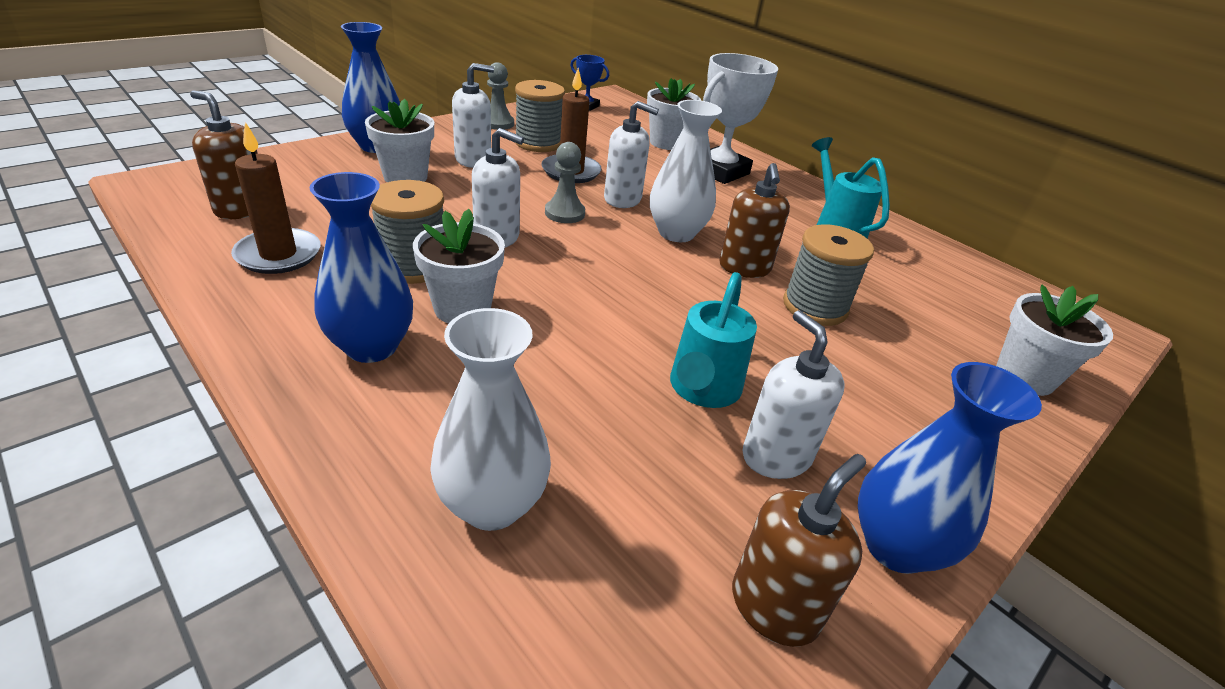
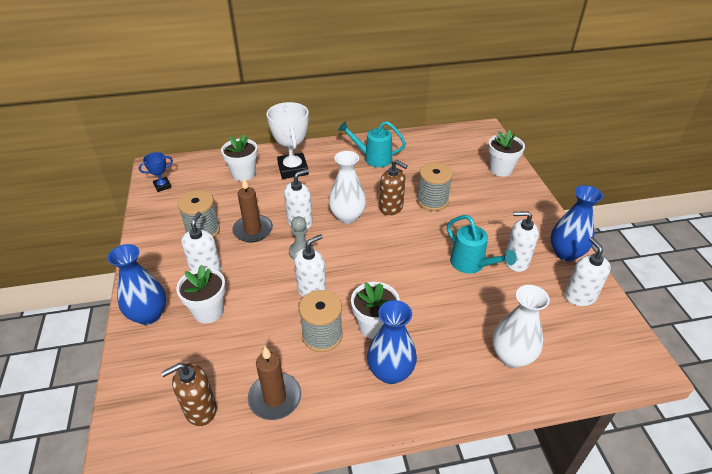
camera: 55 degrees left, 5 degrees up
(498, 123) = (157, 239): grey pawn -> none
(774, 606) = (580, 296): brown soap dispenser -> white soap dispenser

